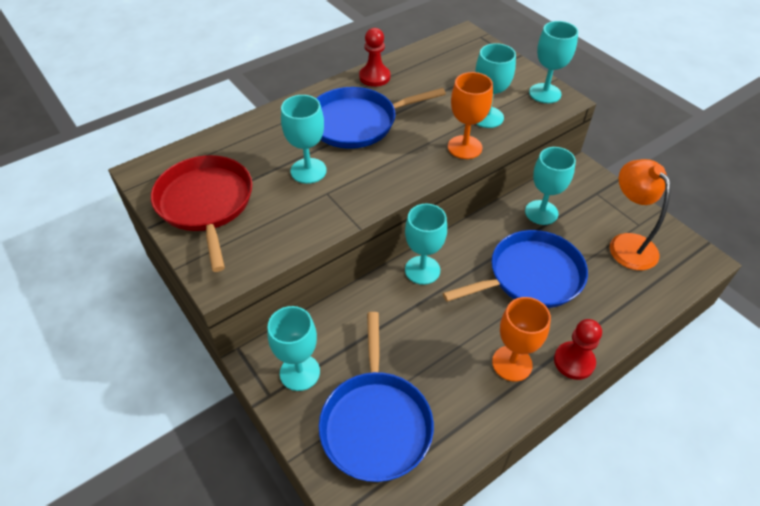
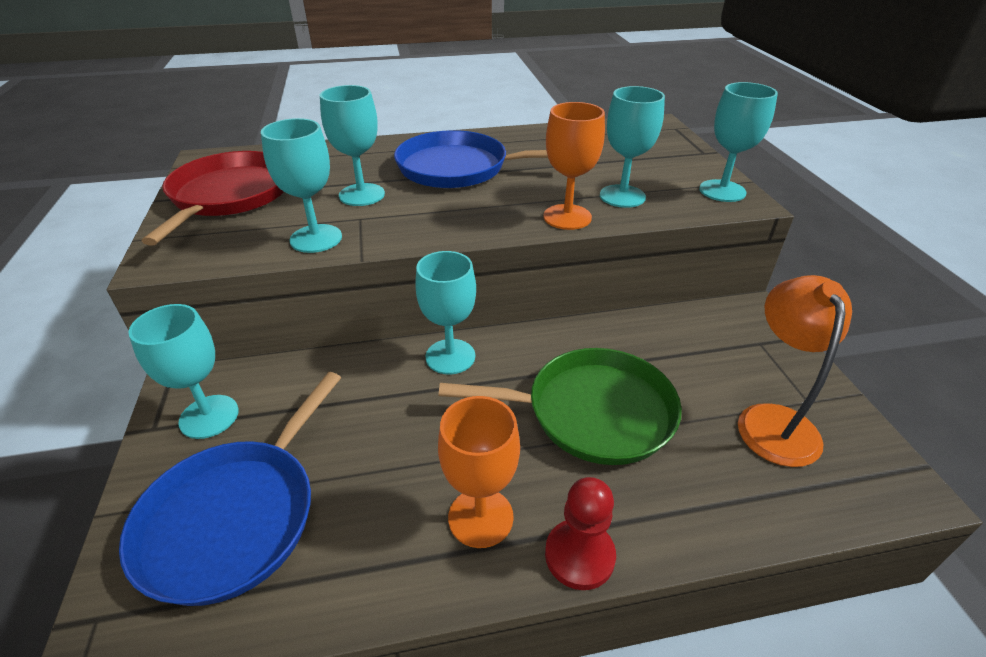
camera: 25 degrees right, 10 degrees down
(374, 77) = (516, 137): red pawn -> none
(531, 276) = (592, 412): blue pan -> green pan
(541, 212) = (660, 342): turquoise goblet -> turquoise goblet (316, 238)

